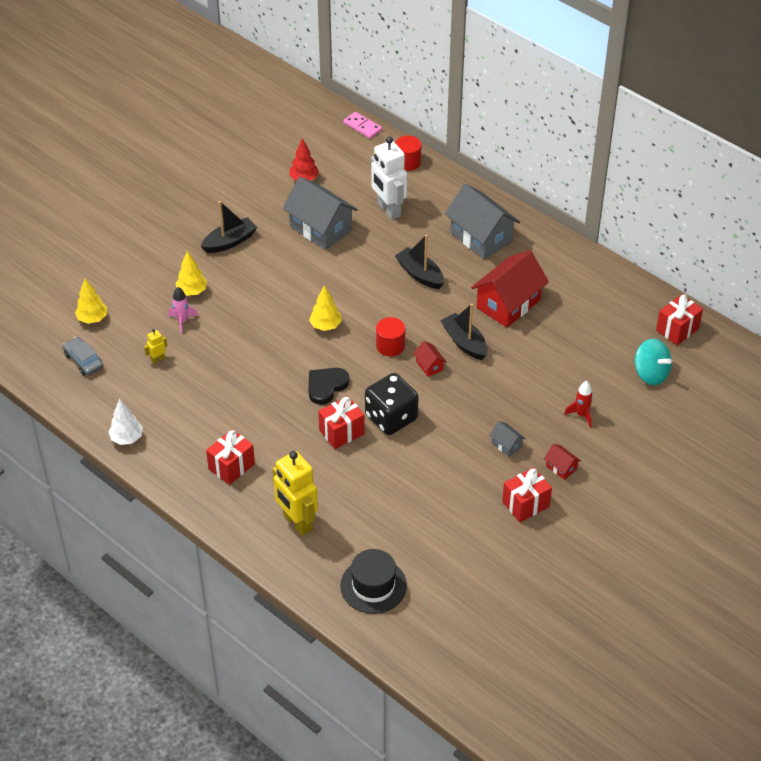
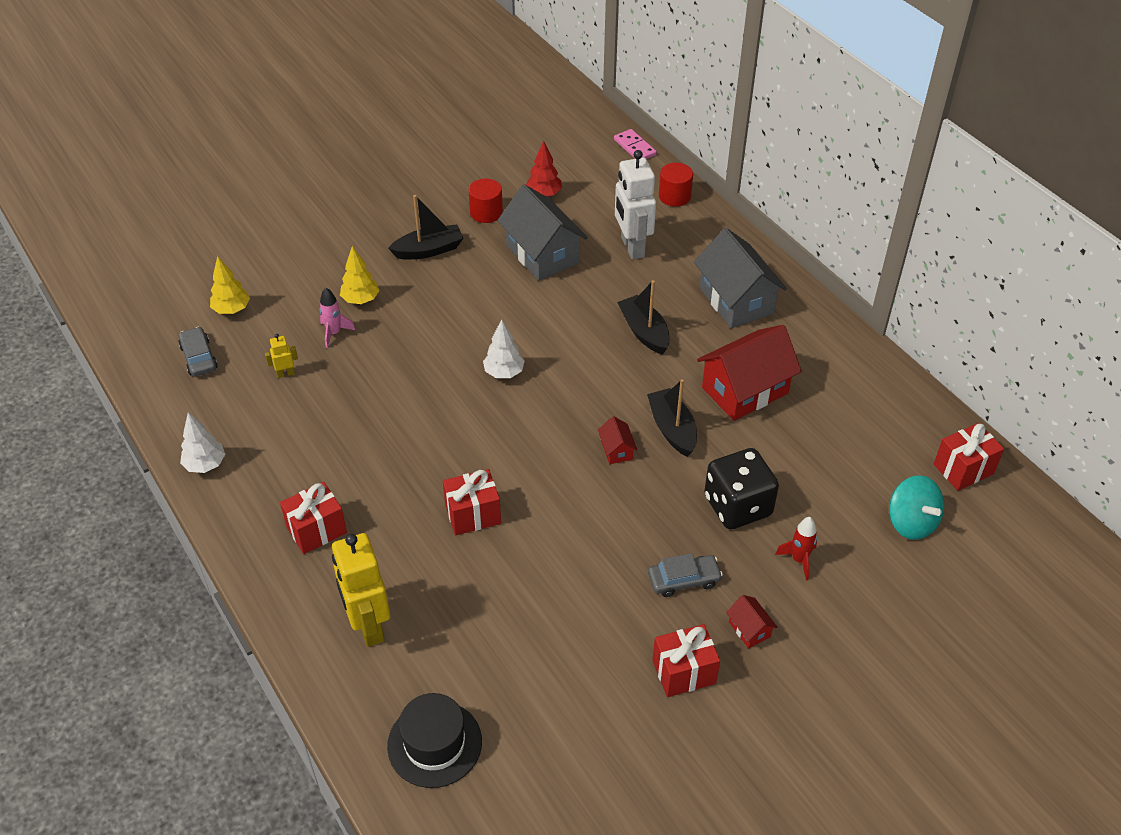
camera: 15 degrees right, 0 degrees up
(325, 326) = (504, 373): yellow tree -> white tree
(326, 386) = (476, 450): black heart -> none
(390, 346) = (576, 414): red cylinder -> red cylinder (486, 212)
(391, 417) = (543, 509): black dice -> black dice (737, 506)
(506, 445) = (684, 580): grey house -> grey car

